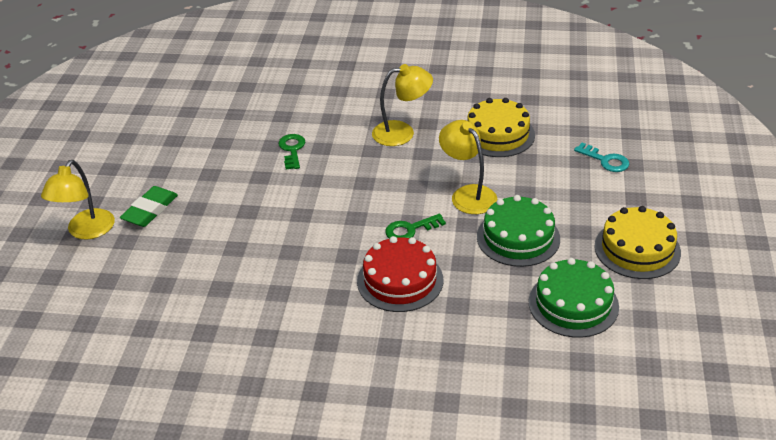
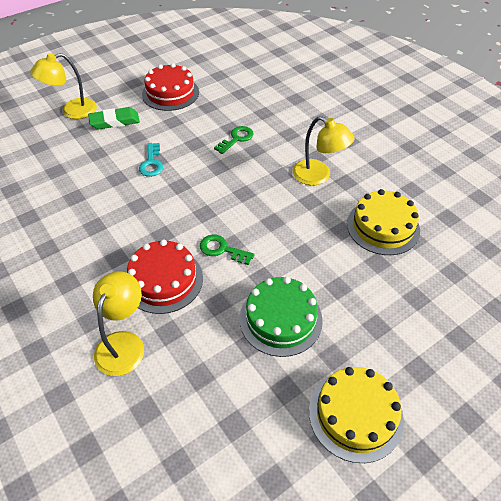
camera: 45 degrees right, 10 degrees up
(165, 154) = (170, 93): none -> red cake
(468, 194) = (295, 255): yellow lamp -> yellow lamp (123, 343)
(573, 304) = (240, 411): green cake -> none
(605, 160) = (439, 315): turquoise key -> turquoise key (151, 163)

